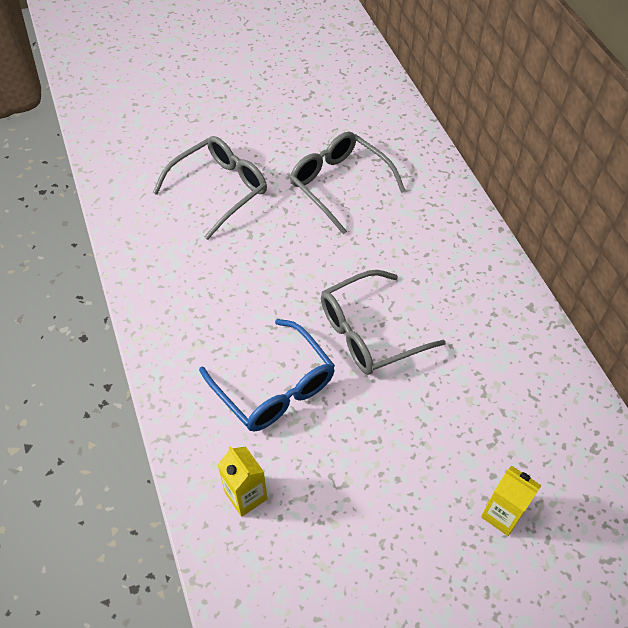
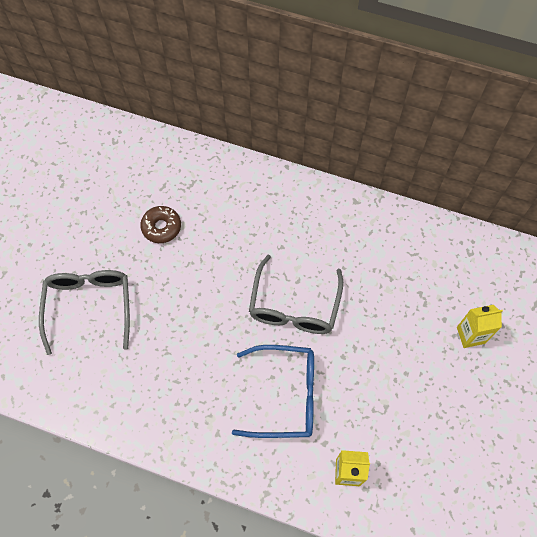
camera: 50 degrees left, 10 degrees up
(339, 185) = (161, 227): grey glasses -> brown donut

